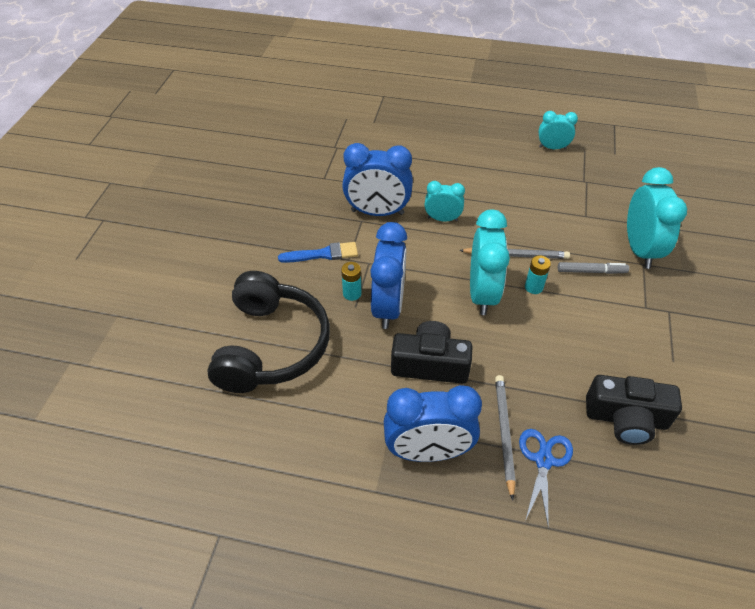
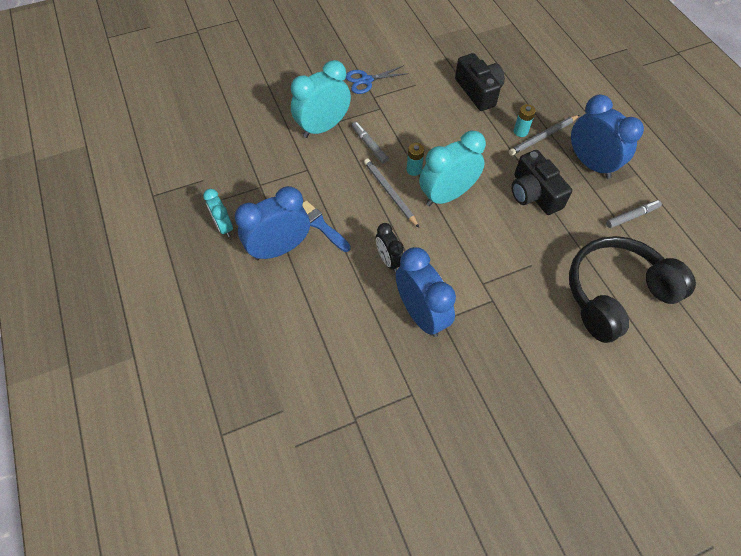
camera: 125 degrees left, 10 degrees up
(323, 254) = (504, 323): blue brush -> blue brush (320, 225)
(330, 432) = (632, 216): none -> grey marker
(352, 293) = (523, 274): turquoise battery -> turquoise battery (520, 131)
(388, 306) = (512, 244): blue clock -> blue clock (279, 248)
(442, 219) = (388, 260): turquoise clock -> black clock
(543, 460) = (541, 114): blue scissors -> blue scissors (366, 80)

